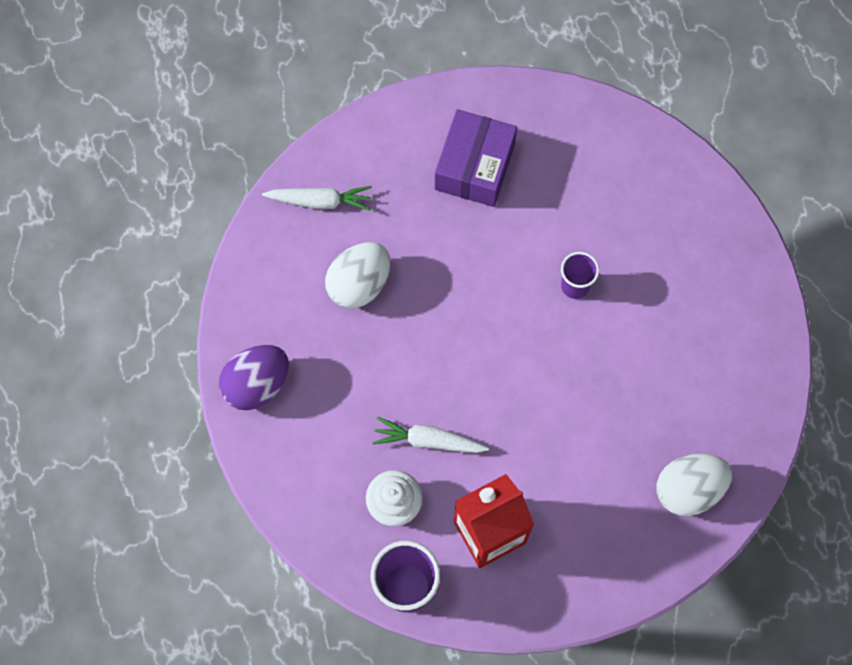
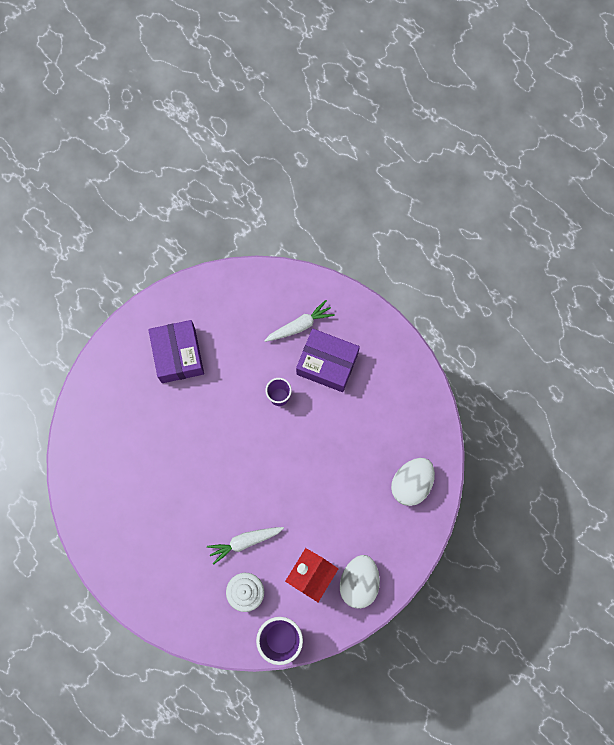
camera: 30 degrees left, 5 degrees up
(257, 384) = (122, 567): purple egg -> none
(320, 201) = (95, 429): white carrot -> white carrot (300, 325)
(359, 284) = (149, 469): white egg -> white egg (359, 582)
(661, 278) = (327, 364): none -> purple box

